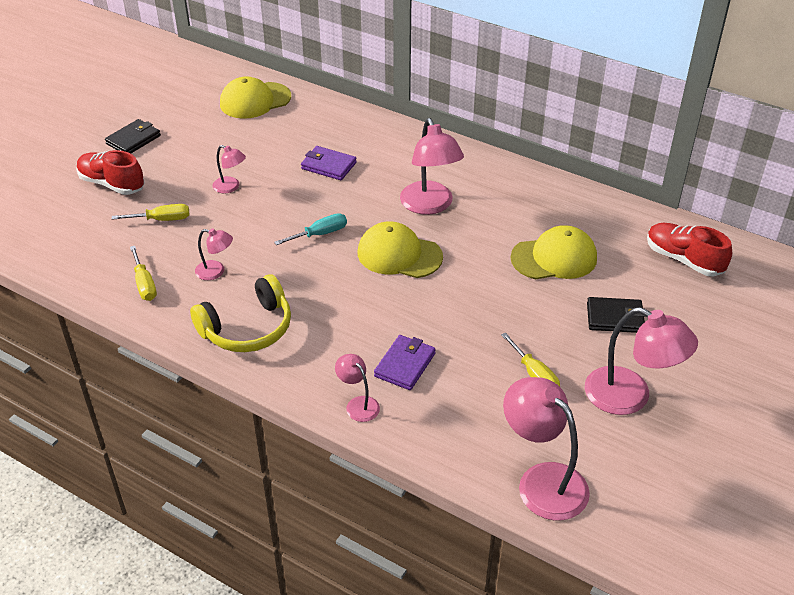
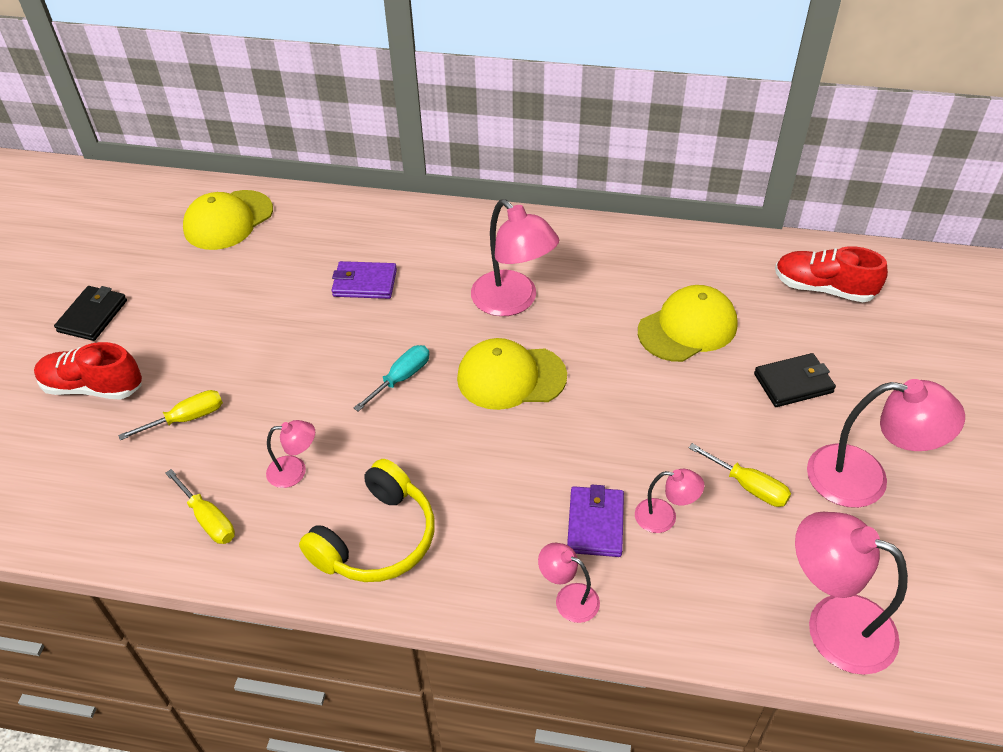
camera: 20 degrees left, 5 degrees up
(230, 187) = (255, 347): pink lamp -> pink lamp (664, 517)

